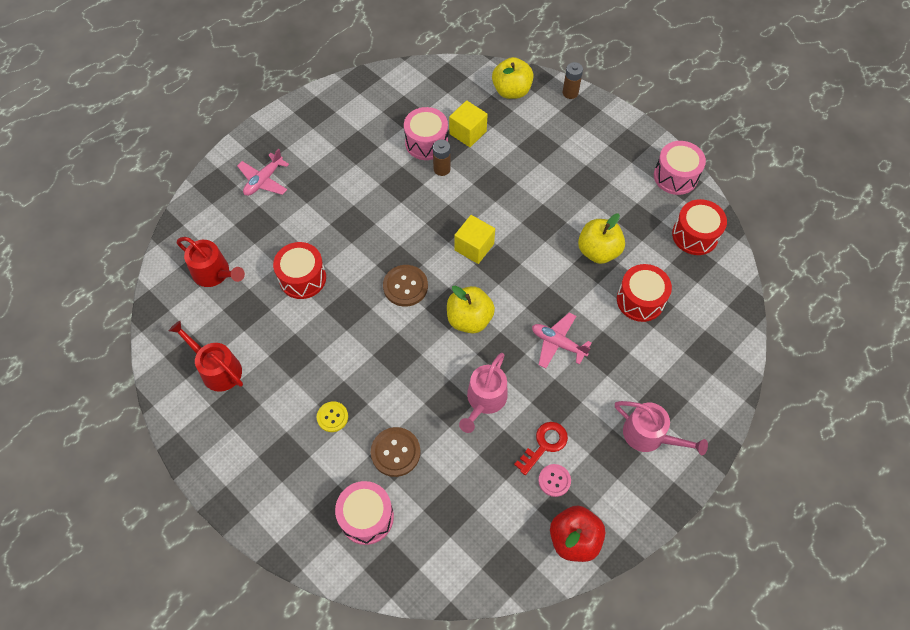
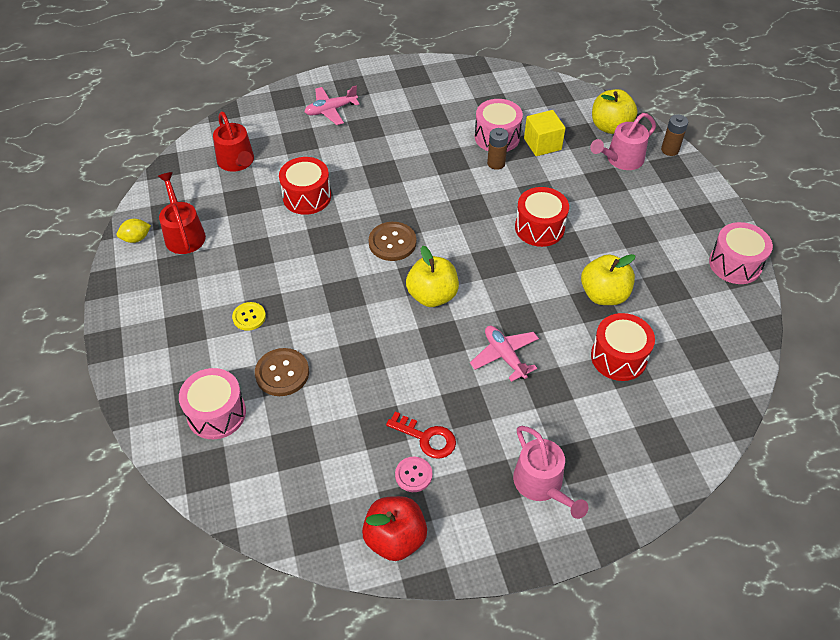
camera: 30 degrees right, 10 degrees down
(176, 395) = (136, 238): none -> yellow lemon
(474, 247) = (480, 238): yellow cube -> none
(484, 400) = (397, 370): pink watering can -> pink watering can (621, 159)
(544, 444) = (426, 438): red key -> red key turned 45 degrees clockwise
(695, 235) = (720, 325): red drum -> red drum (539, 228)

